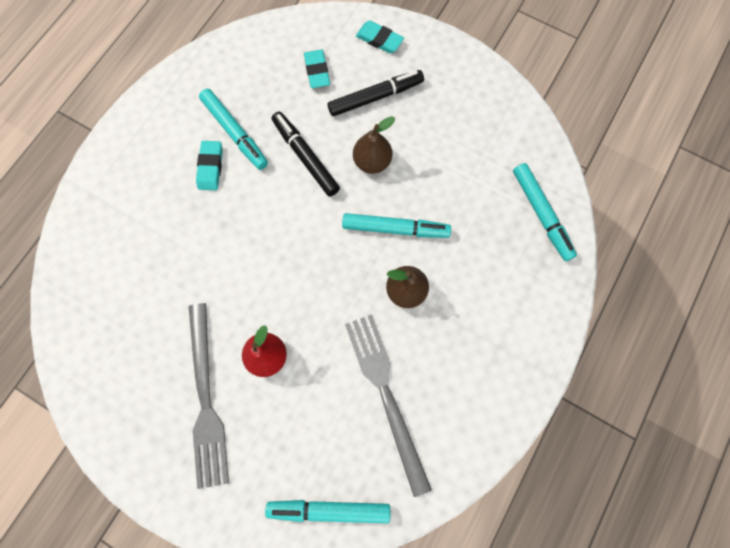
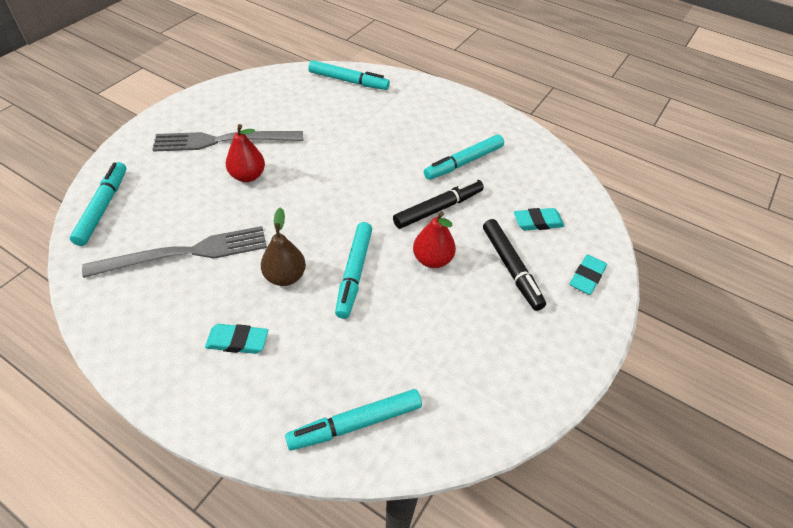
camera: 90 degrees right, 25 degrees down
(81, 265) = (348, 81): none -> turquoise marker
(210, 167) = (429, 147): turquoise eraser -> turquoise eraser (237, 341)
(372, 162) = (432, 260): brown pear -> red pear

